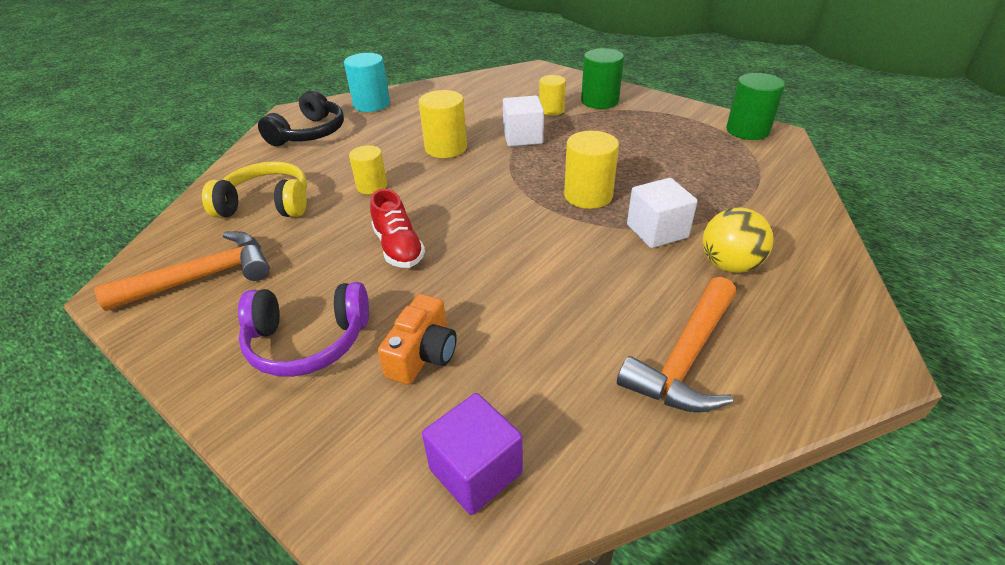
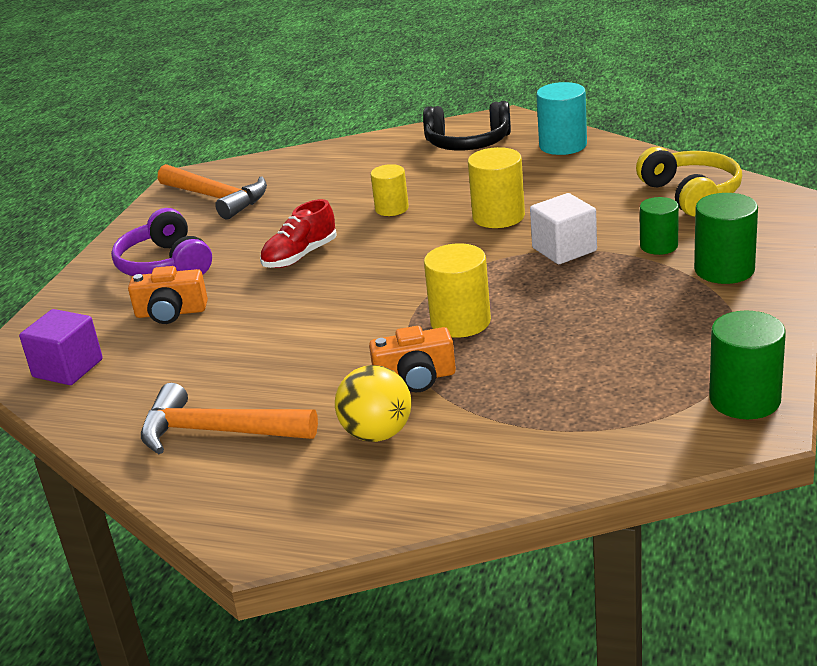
camera: 70 degrees right, 10 degrees down
(267, 204) = (328, 178): yellow headphones -> yellow headphones (691, 194)
(551, 110) = (658, 246): yellow cylinder -> green cylinder
(657, 231) = (415, 378): white cube -> orange camera

